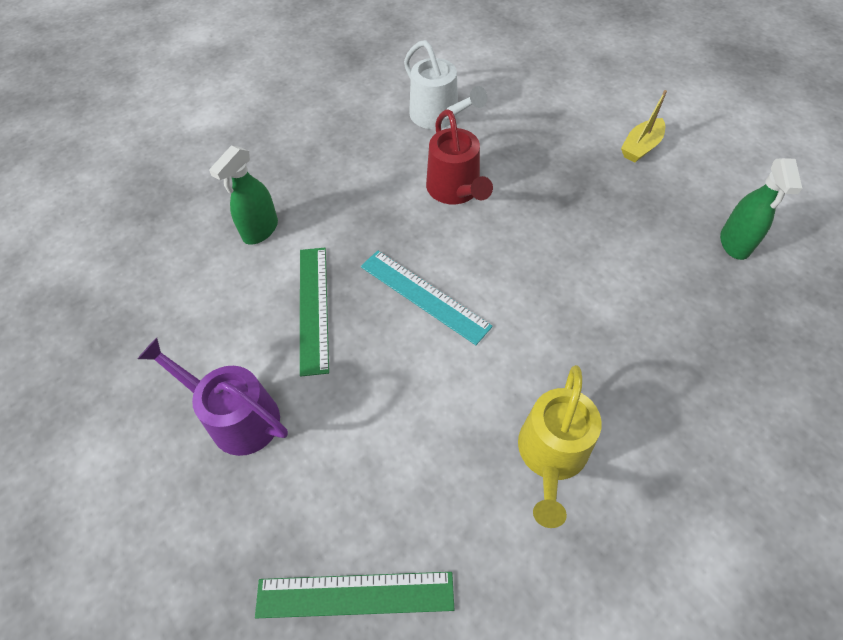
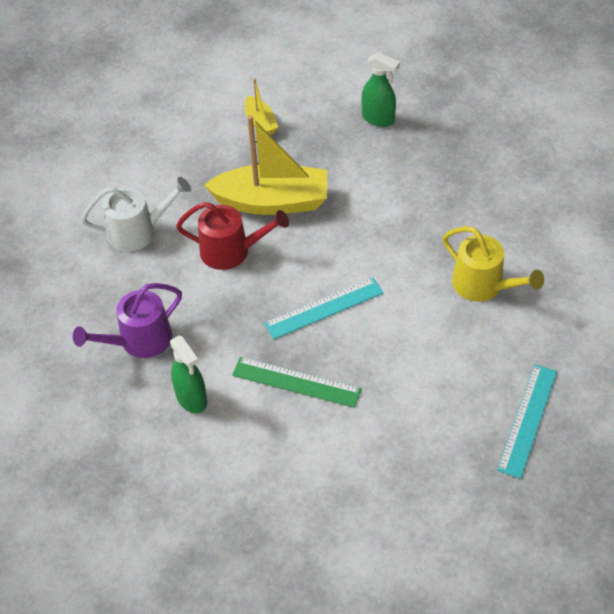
camera: 65 degrees left, 5 degrees down
(237, 417) = (369, 457): purple watering can -> purple watering can (140, 340)
(355, 595) = (528, 420): green ruler -> turquoise ruler
(541, 197) = (272, 202): none -> yellow boat

